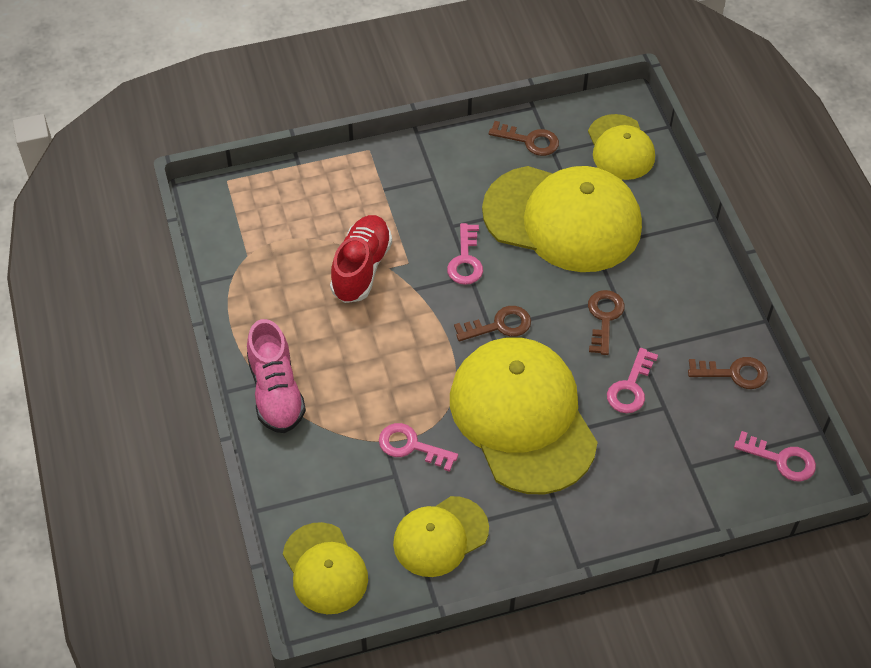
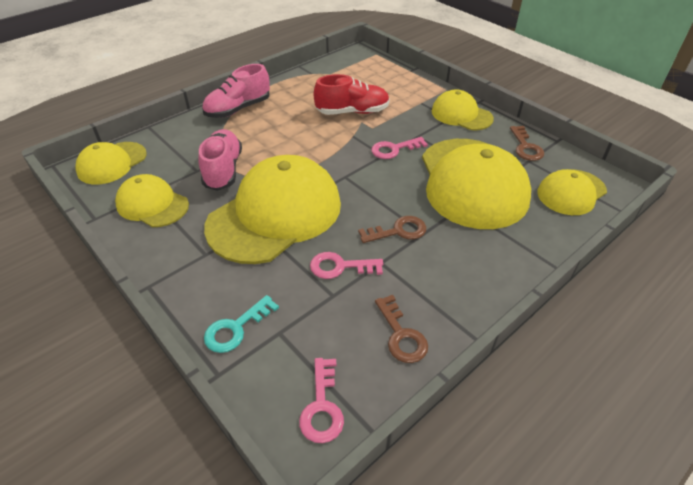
camera: 65 degrees right, 10 degrees down
(411, 446) = (223, 170): pink key -> pink shoe
(434, 164) = (461, 115): none -> yellow cap
(499, 325) = (350, 180): brown key -> none
(670, 500) = (236, 328): none -> turquoise key

